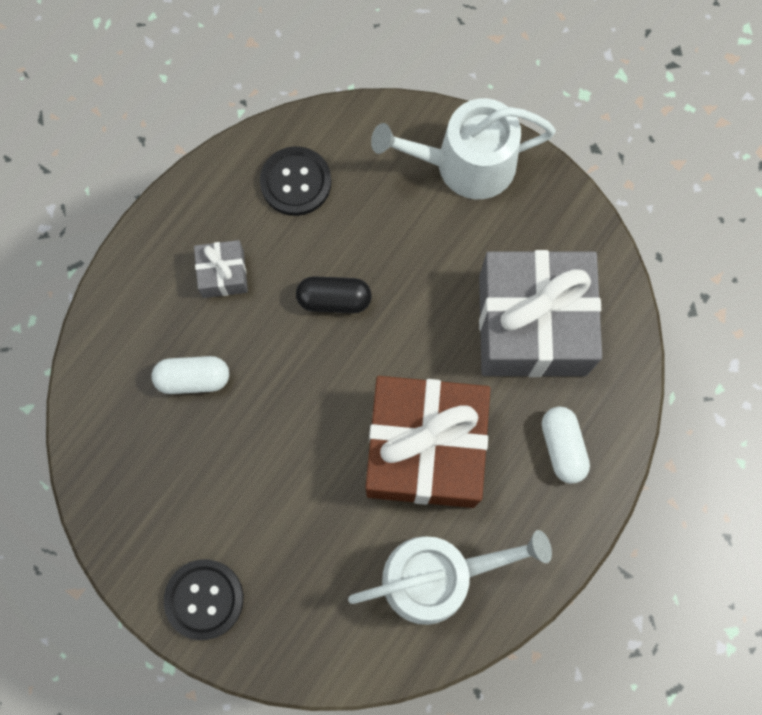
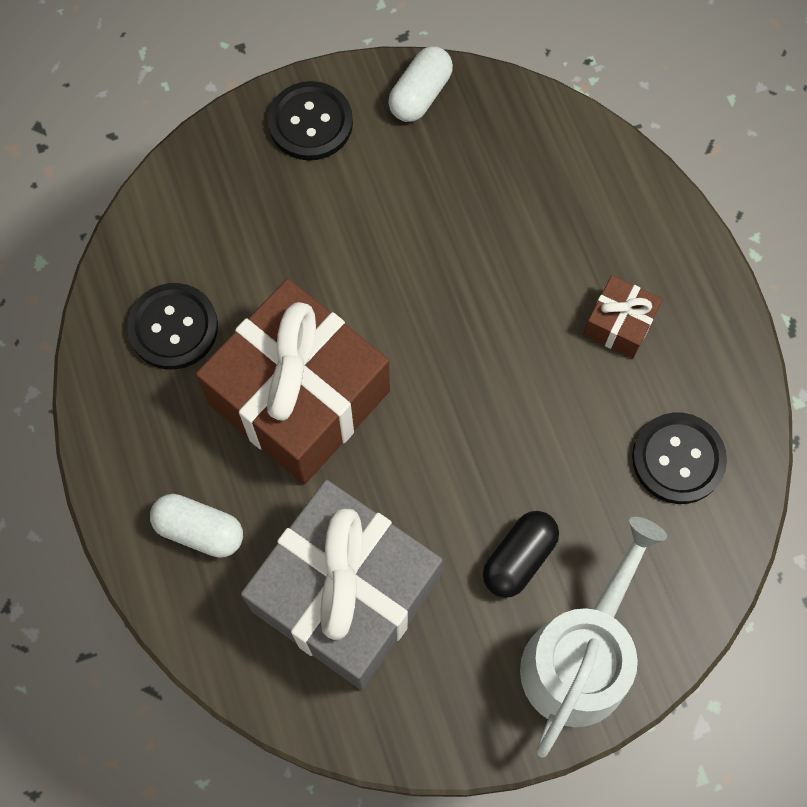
camera: 125 degrees right, 5 degrees down
(193, 378) = (526, 233): white capsule -> white capsule (420, 95)
(223, 274) = (619, 324): grey gift -> brown gift
(334, 300) = (516, 412): black capsule -> black capsule (519, 558)
(438, 576) = (173, 327): white watering can -> black button

